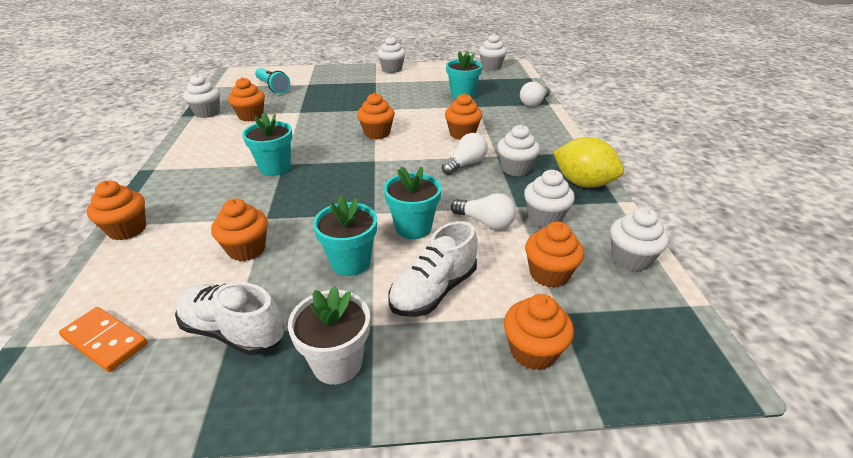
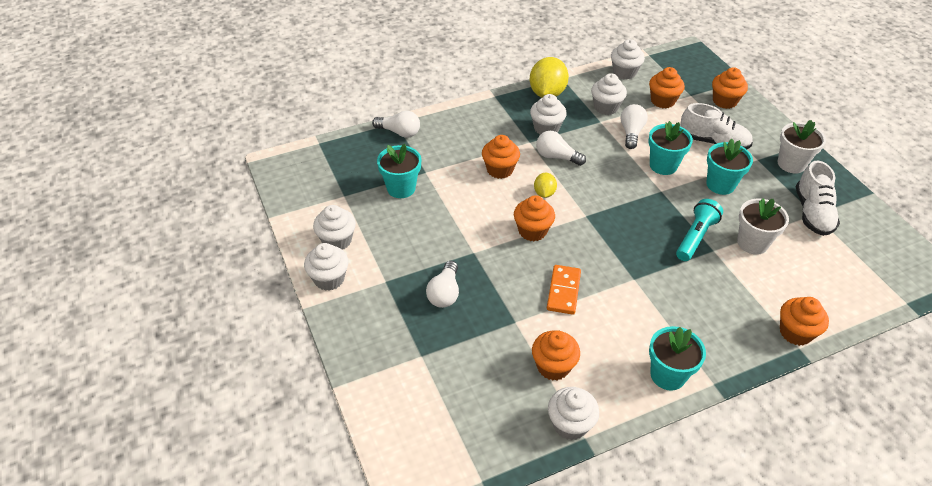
camera: 110 degrees left, 10 degrees up
(105, 341) = (869, 266): orange domino -> orange domino (563, 291)
(247, 249) = (752, 243): orange cupcake -> white flower pot
(273, 87) = (452, 394): turquoise flashlight -> turquoise flashlight (695, 237)
(275, 168) = (645, 281): turquoise flower pot -> turquoise flower pot (668, 375)
(347, 95) = (444, 293): none -> white light bulb
(418, 147) = (544, 193): none -> yellow lemon
(491, 66) = (288, 181): white cupcake -> white cupcake (337, 240)

